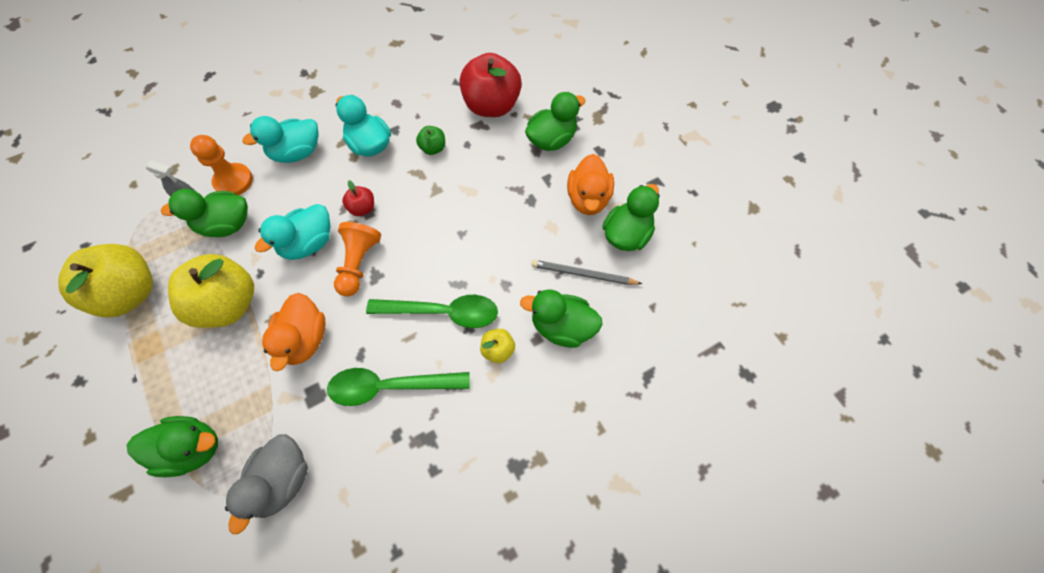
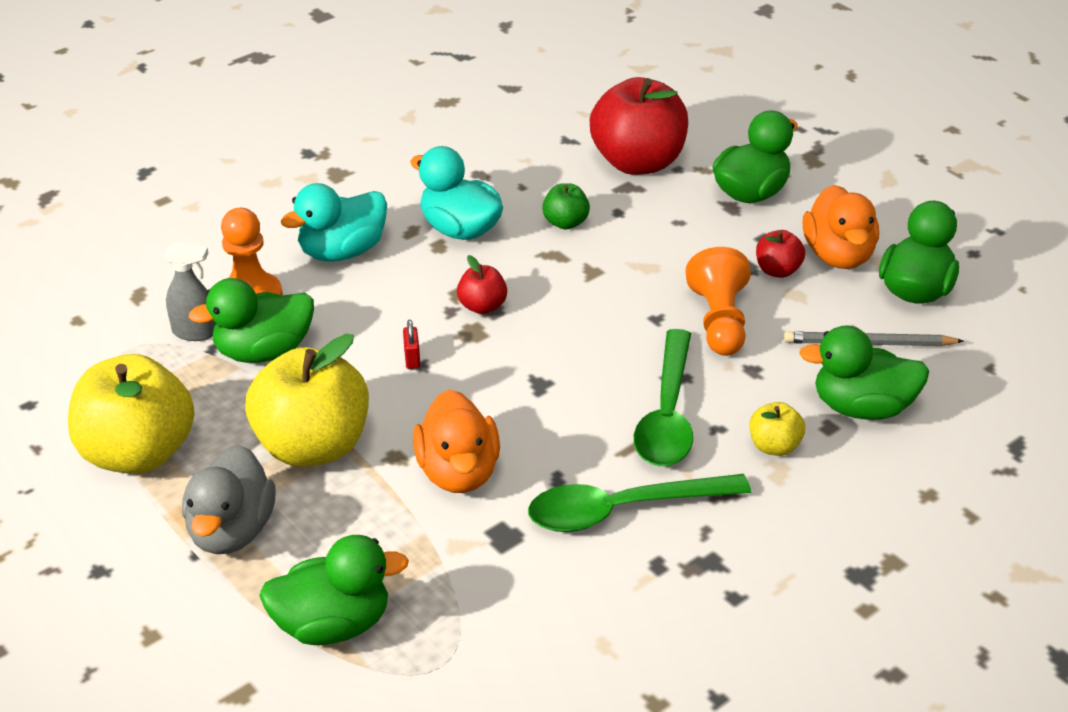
camera: 10 degrees left, 25 degrees down
(282, 480) = (498, 641): grey duck -> grey duck (231, 531)
(308, 243) = (412, 358): turquoise duck -> red padlock
(358, 263) = (506, 373): orange pawn -> orange pawn (719, 321)
(442, 312) = (667, 414): green spoon -> green spoon turned 105 degrees clockwise
(547, 205) = (777, 270): none -> red apple

